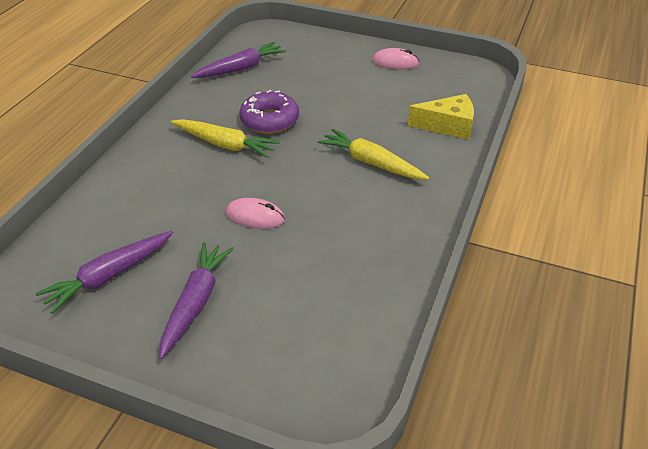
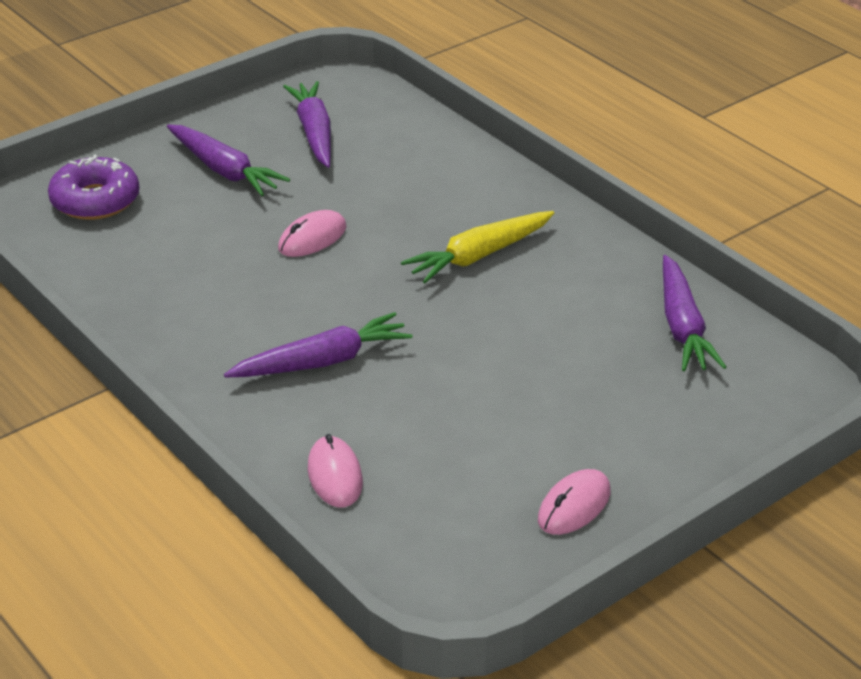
camera: 120 degrees right, 5 degrees down
(269, 120) = (505, 309): purple donut -> purple donut (95, 200)
(371, 163) = (322, 362): yellow carrot -> purple carrot
(448, 126) = (335, 475): yellow cheese -> pink mouse

